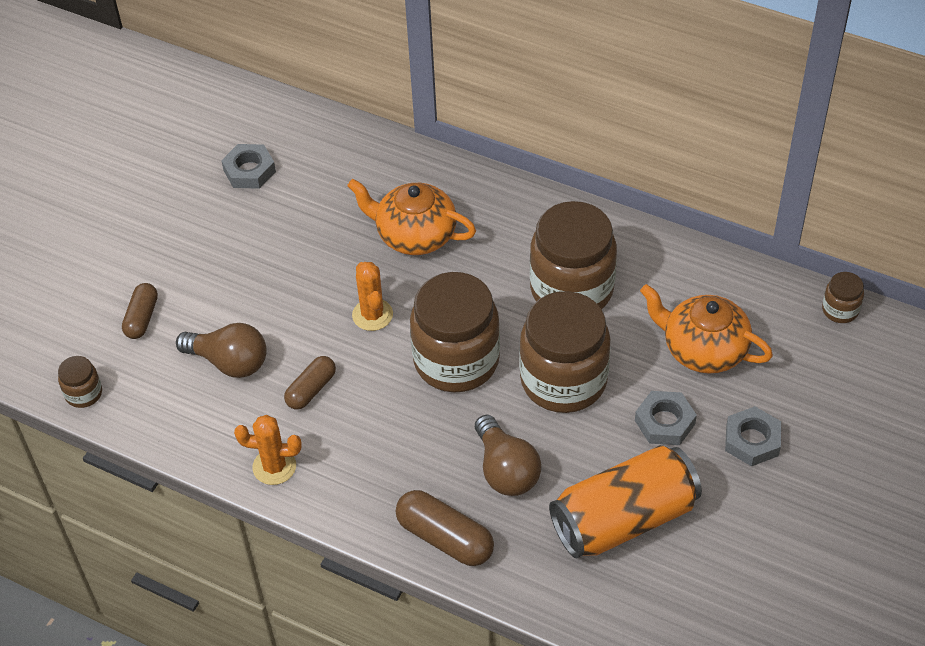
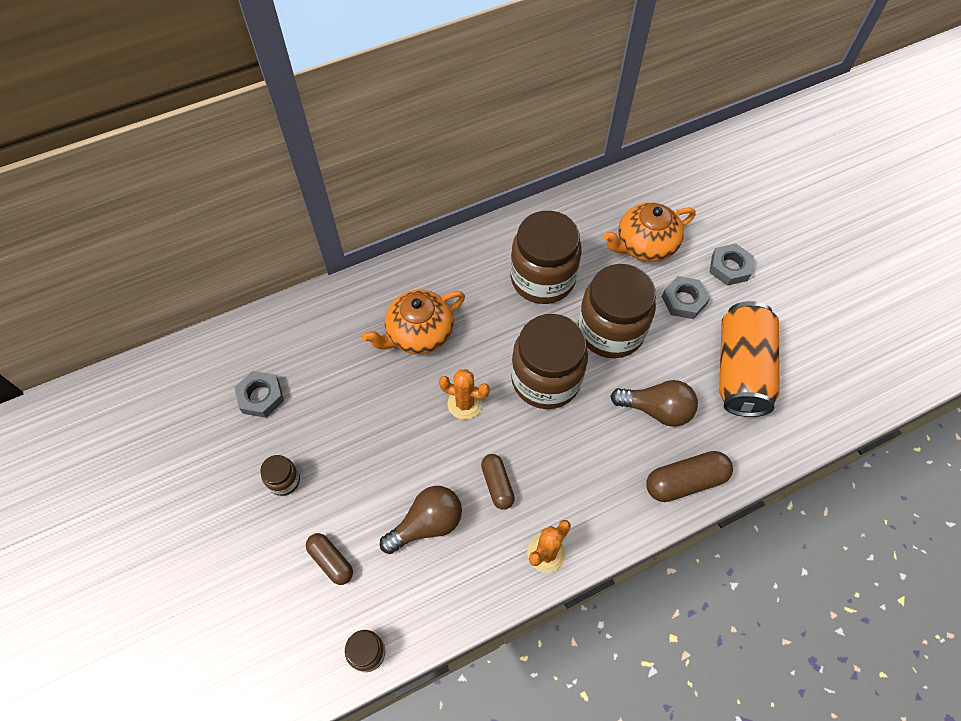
camera: 55 degrees left, 10 degrees up
(840, 310) = (669, 164): brown jar -> brown jar (284, 480)

